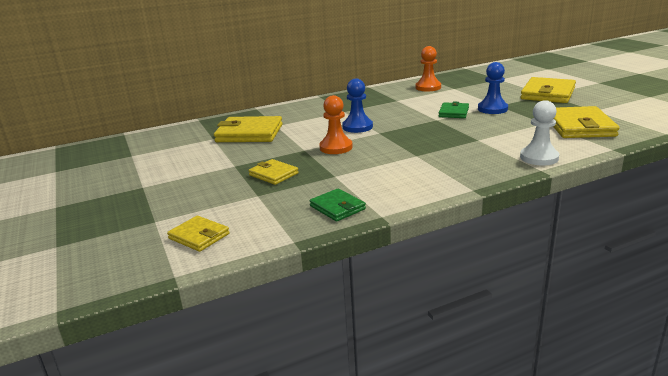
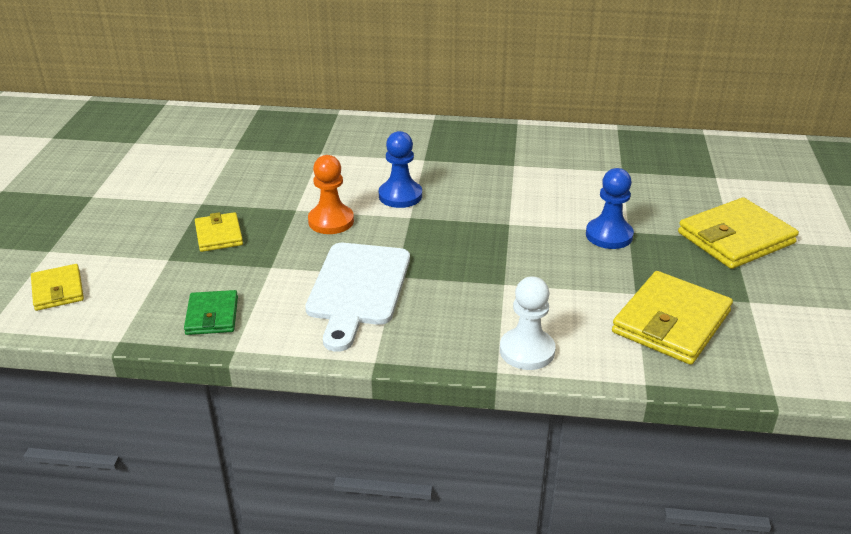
camera: 30 degrees right, 10 degrees up
(249, 133) = (277, 156): yellow wallet -> none
(405, 166) = (358, 289): none -> white cutting board
(428, 87) = (589, 155): orange pawn -> none
(453, 112) = (549, 220): green wallet -> none

